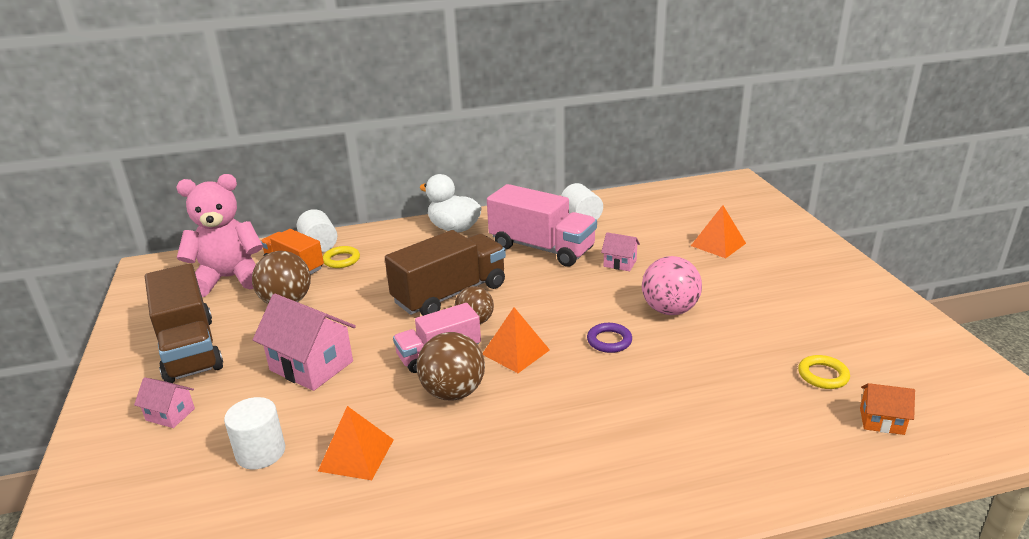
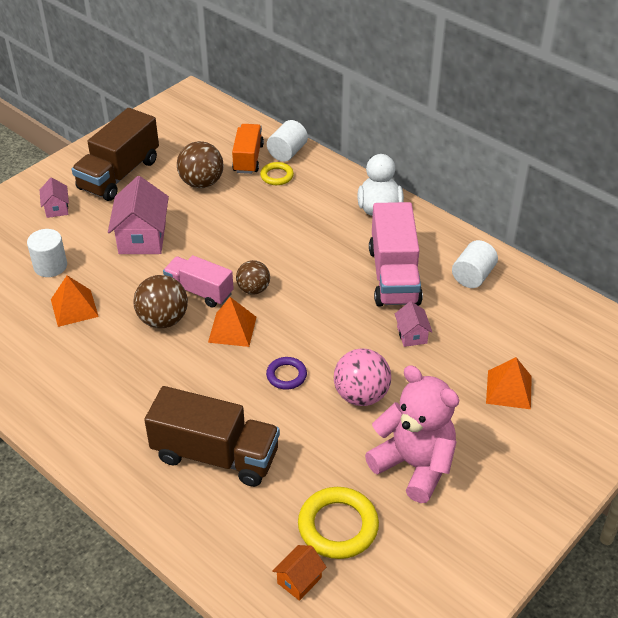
camera: 55 degrees right, 15 degrees up
(229, 278) = (207, 139): pink teddy bear -> pink teddy bear (414, 465)
(450, 294) = (278, 257): brown truck -> brown truck (215, 455)
(823, 375) = (338, 526): yellow ring -> yellow ring, size x1.75
(881, 421) = (299, 580): orange house -> orange house turned 60 degrees clockwise

